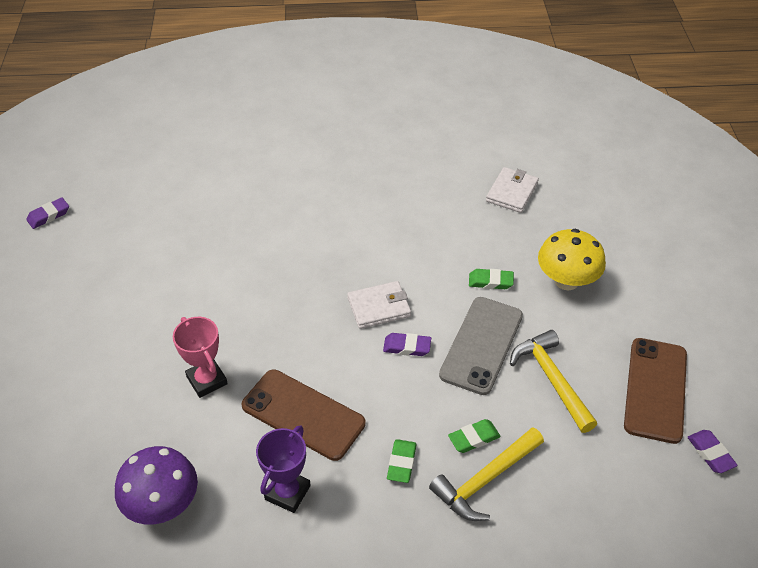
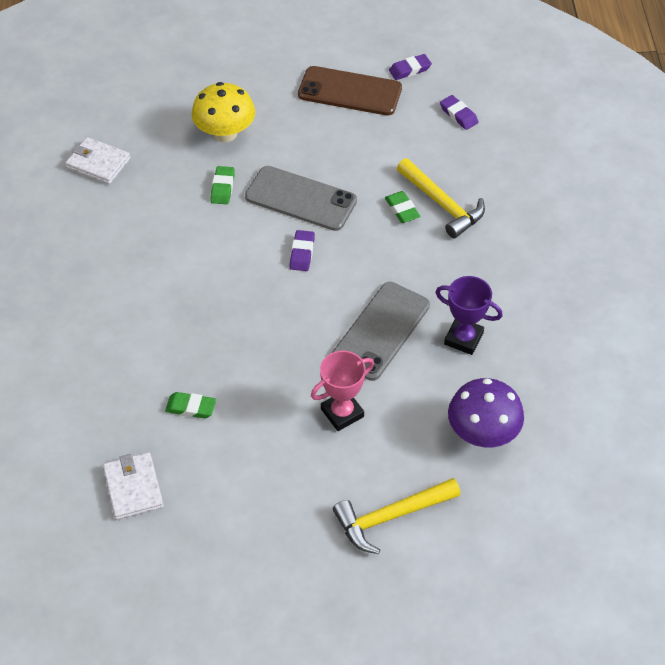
camera: 90 degrees left, 5 degrees up
(48, 215) = (77, 620): purple eraser -> purple eraser (458, 115)
(303, 414) = (381, 331): brown phone -> grey phone
(379, 307) = (251, 274): white wallet -> white wallet (133, 488)
(401, 463) = (429, 258): green eraser -> green eraser (191, 407)
(552, 379) = (339, 154): yellow hammer -> yellow hammer (391, 516)

